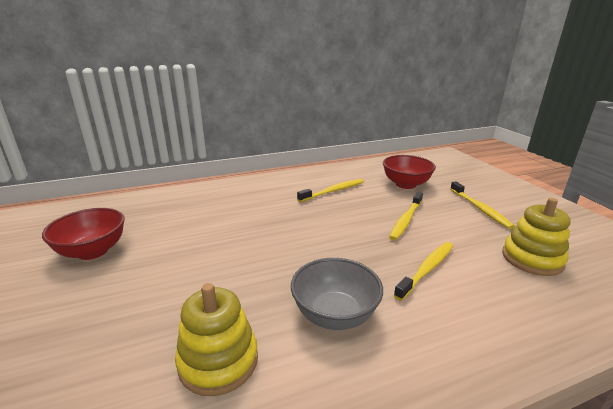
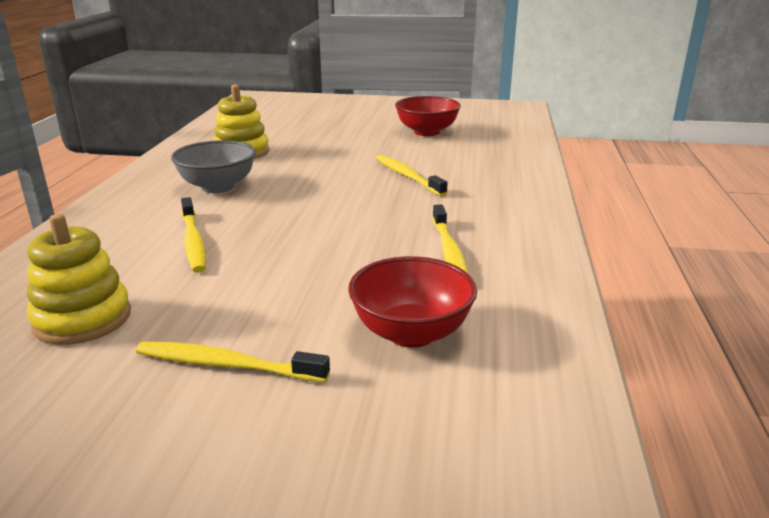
camera: 120 degrees right, 0 degrees up
(406, 220) = (294, 274): yellow toothbrush -> yellow toothbrush (408, 176)

